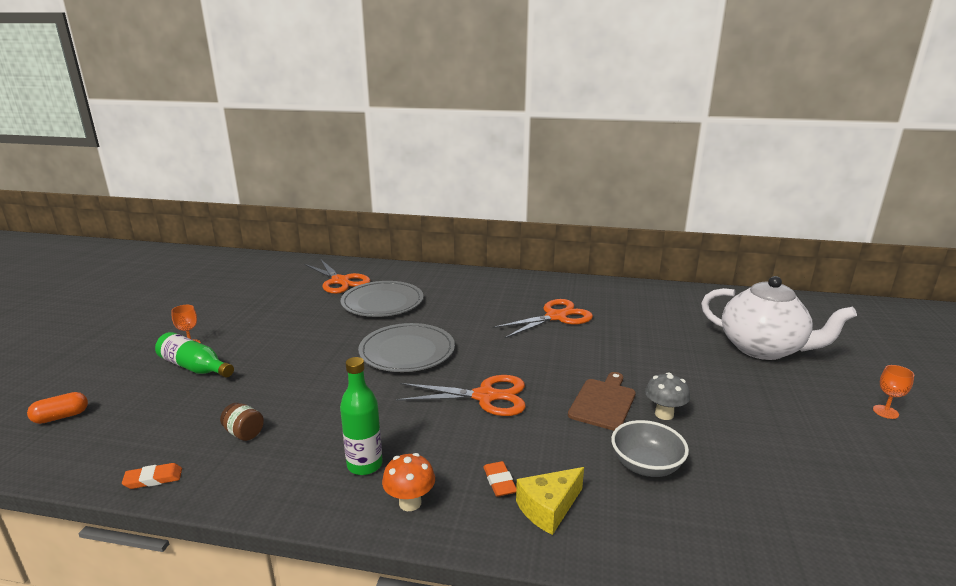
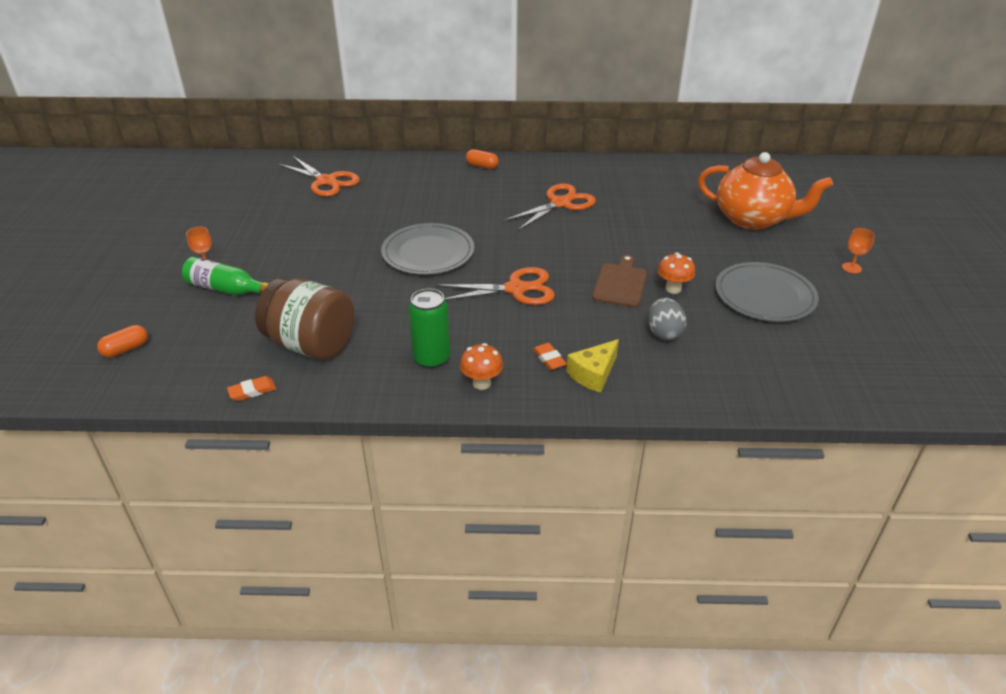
camera: 10 degrees left, 15 degrees up
(244, 433) = (311, 345): brown jar -> brown jar, size x2.50
(364, 465) = (432, 359): green bottle -> green can
(382, 302) = (382, 202): grey plate -> grey plate (765, 295)
(488, 279) = (482, 166): none -> orange capsule
(646, 466) = (664, 333): grey bowl -> grey egg
(664, 414) = (673, 289): grey mushroom -> orange mushroom
(763, 349) = (753, 219): white teapot -> orange teapot

